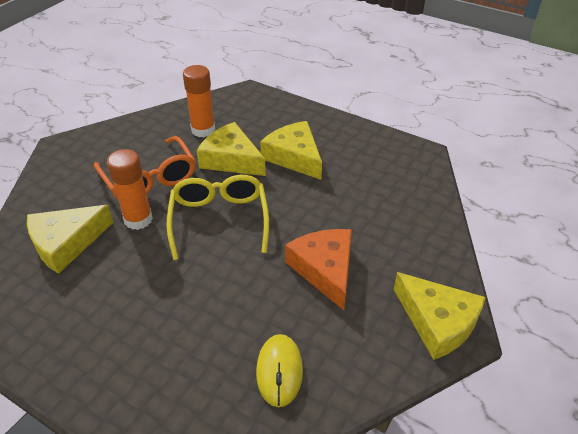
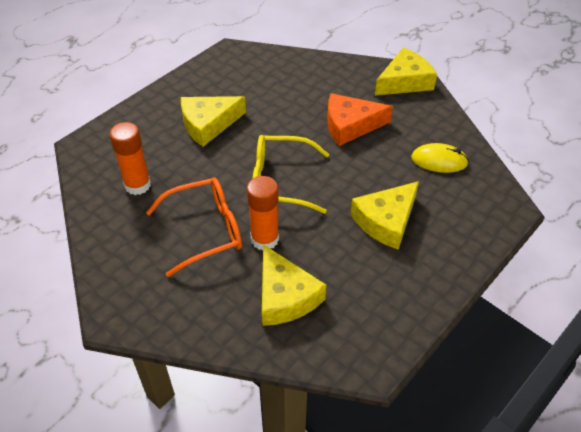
camera: 80 degrees left, 5 degrees up
(231, 159) = (196, 167): yellow cheese -> yellow cheese (386, 221)

